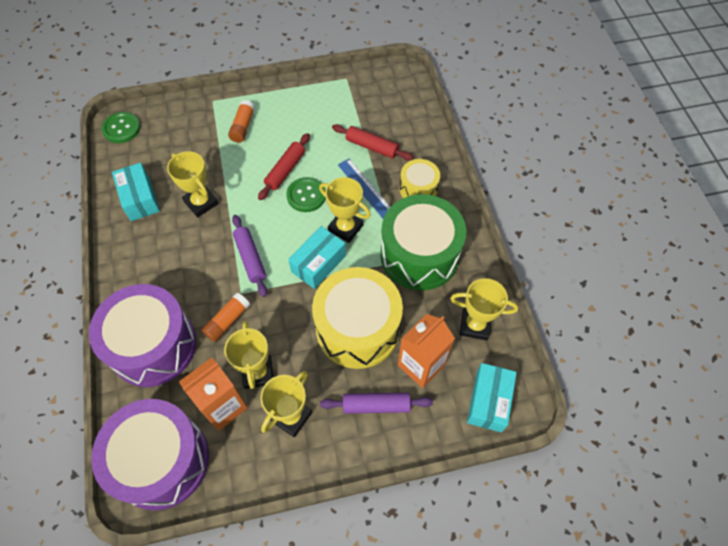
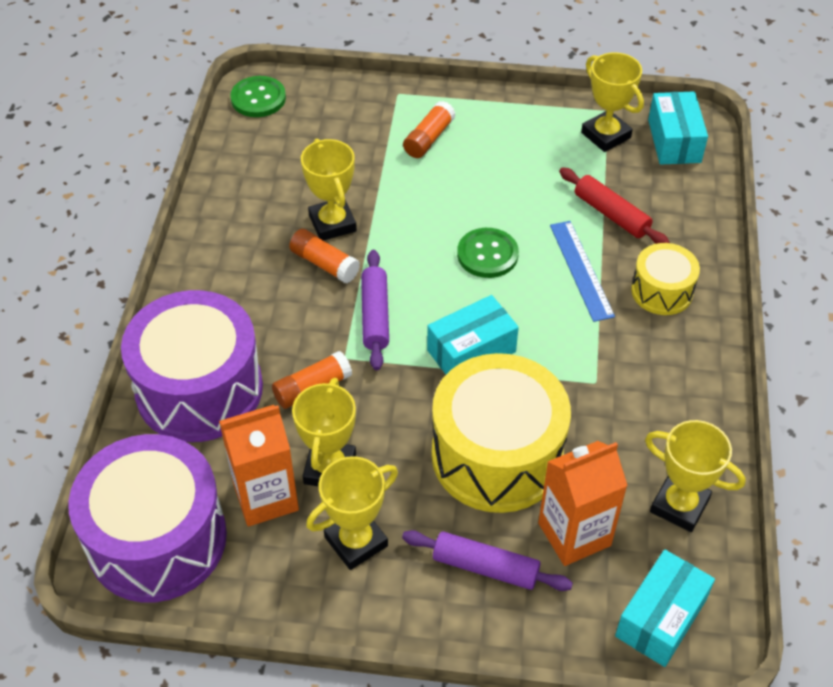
camera: 20 degrees right, 10 degrees down
(140, 199) = (250, 195): turquoise box -> turquoise box (674, 141)
(206, 232) = (324, 264): none -> orange glue stick
(285, 170) = (469, 212): red rolling pin -> none
(345, 228) = (530, 314): yellow trophy -> yellow trophy (606, 135)
(419, 255) = (629, 383): green drum -> none

